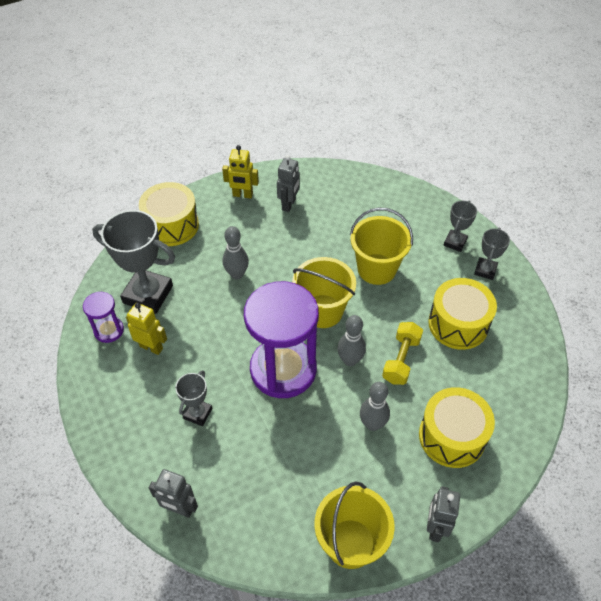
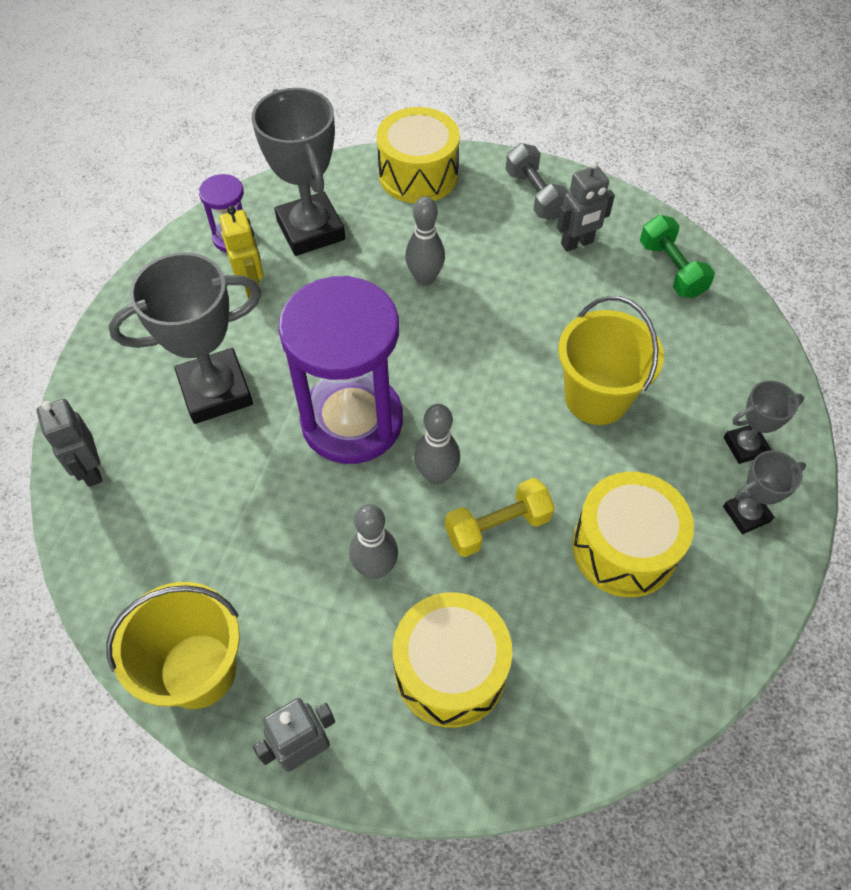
camera: 45 degrees right, 5 degrees up
(198, 413) = (216, 391): grey trophy -> grey trophy, size x1.92
(242, 195) = (535, 195): yellow robot -> grey dumbbell
(322, 311) = (472, 394): yellow bucket -> none
(343, 187) = (671, 269): none -> green dumbbell

